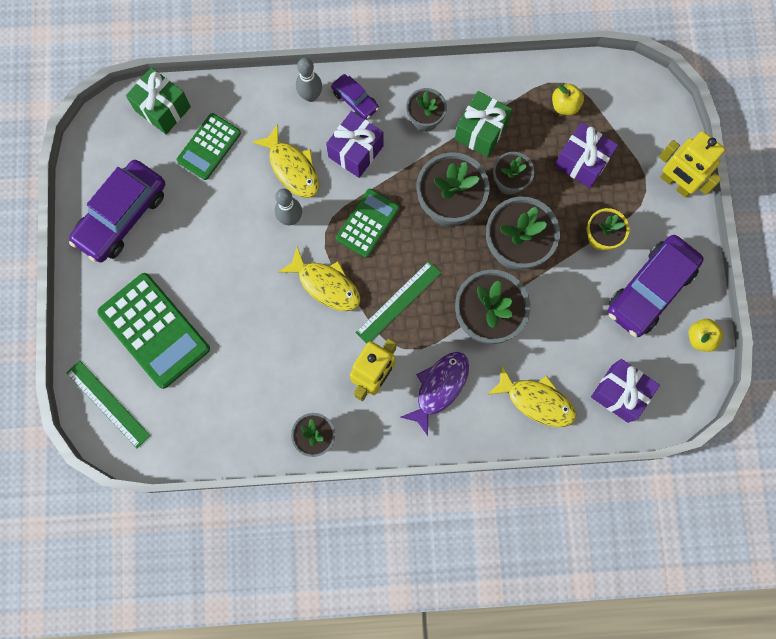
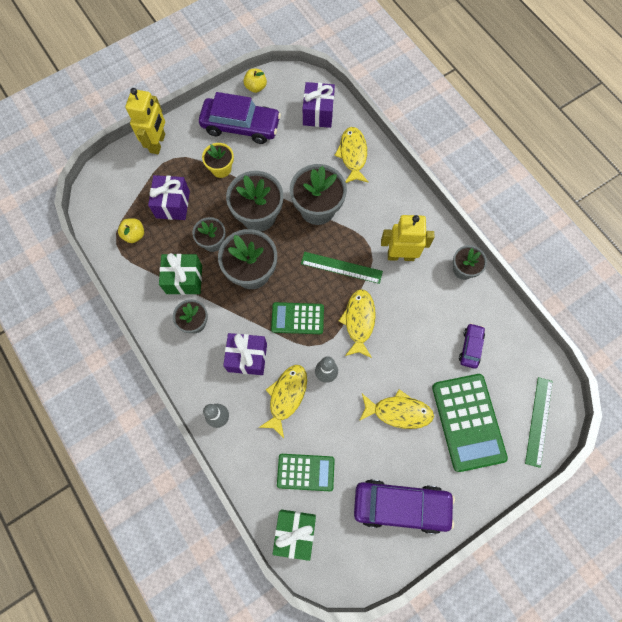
camera: 120 degrees left, 5 degrees down
(154, 330) = (468, 422): green calculator -> green calculator turned 150 degrees clockwise
(208, 268) = (398, 412): none -> yellow fish
(355, 100) = (206, 381): purple car -> purple car (470, 347)
(439, 387) = (381, 213): purple fish -> none

